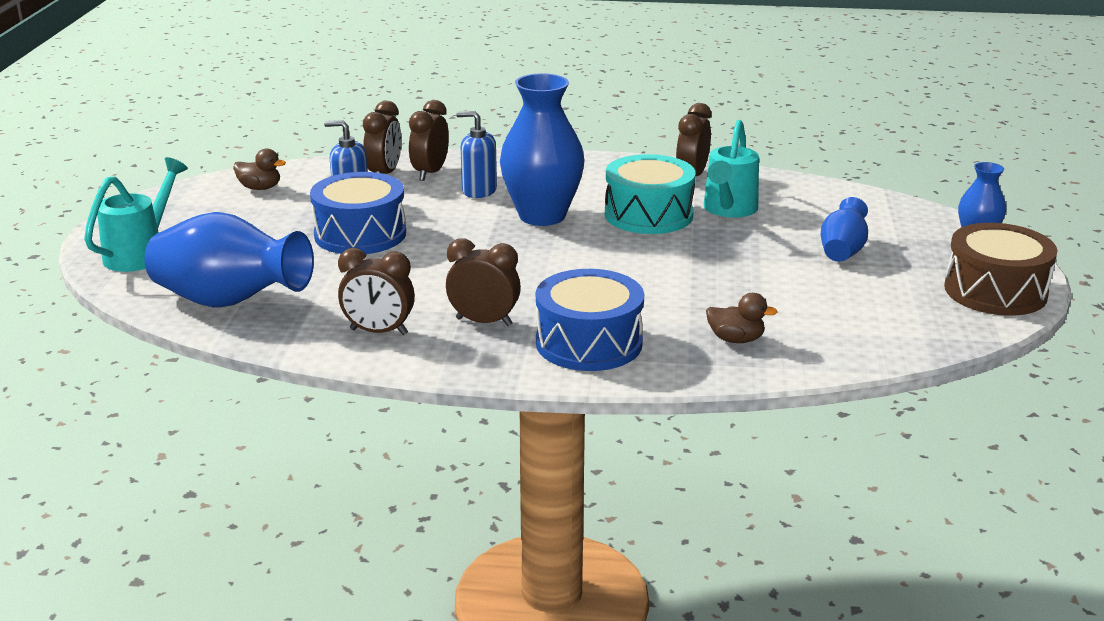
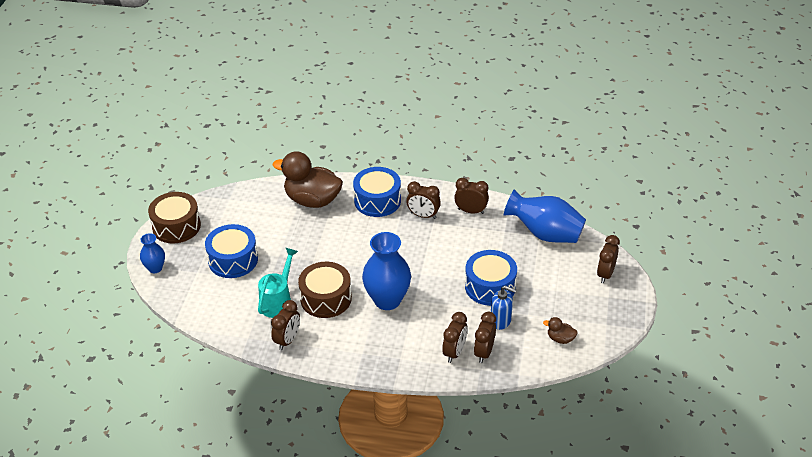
camera: 175 degrees left, 15 degrees up
(140, 253) = (605, 274): turquoise watering can -> brown clock
(479, 191) = (423, 329): blue soap dispenser -> none
(648, 215) = (326, 298): turquoise drum -> brown drum
(736, 339) = (312, 200): brown duck -> brown duck, size x2.35
(842, 251) = (233, 260): blue vase -> blue drum

